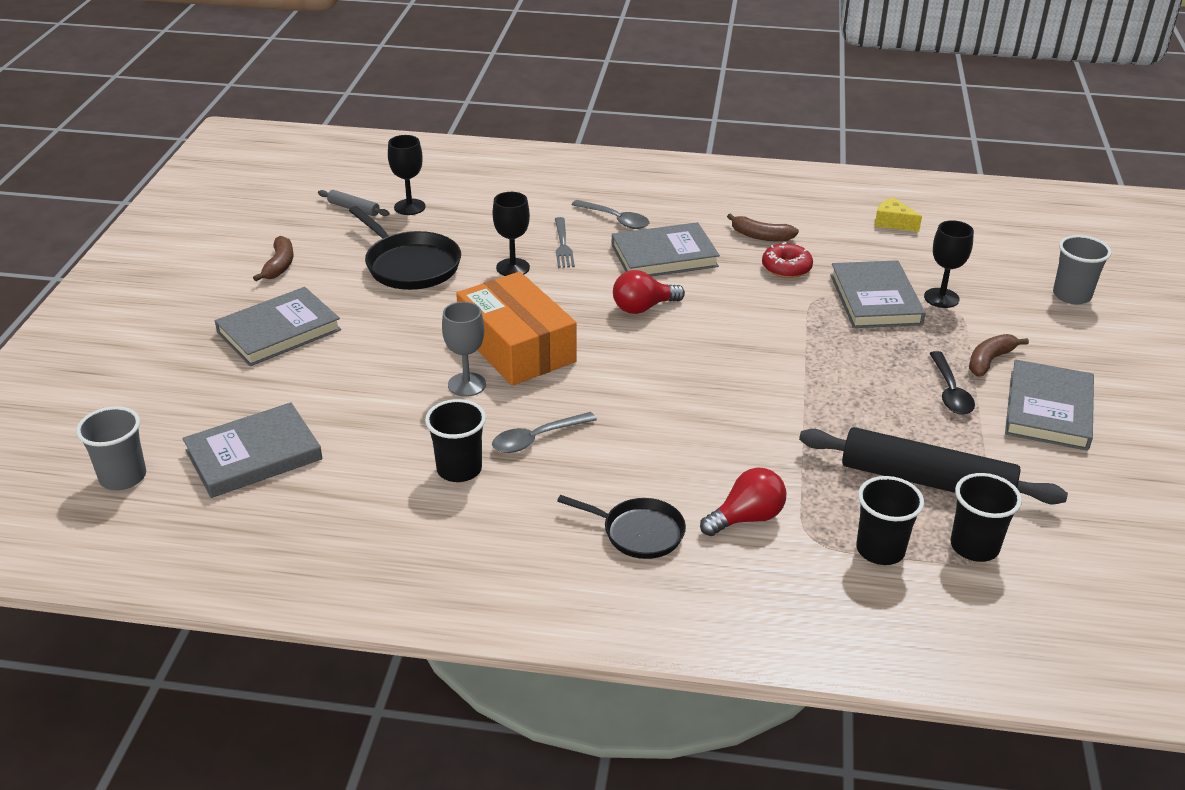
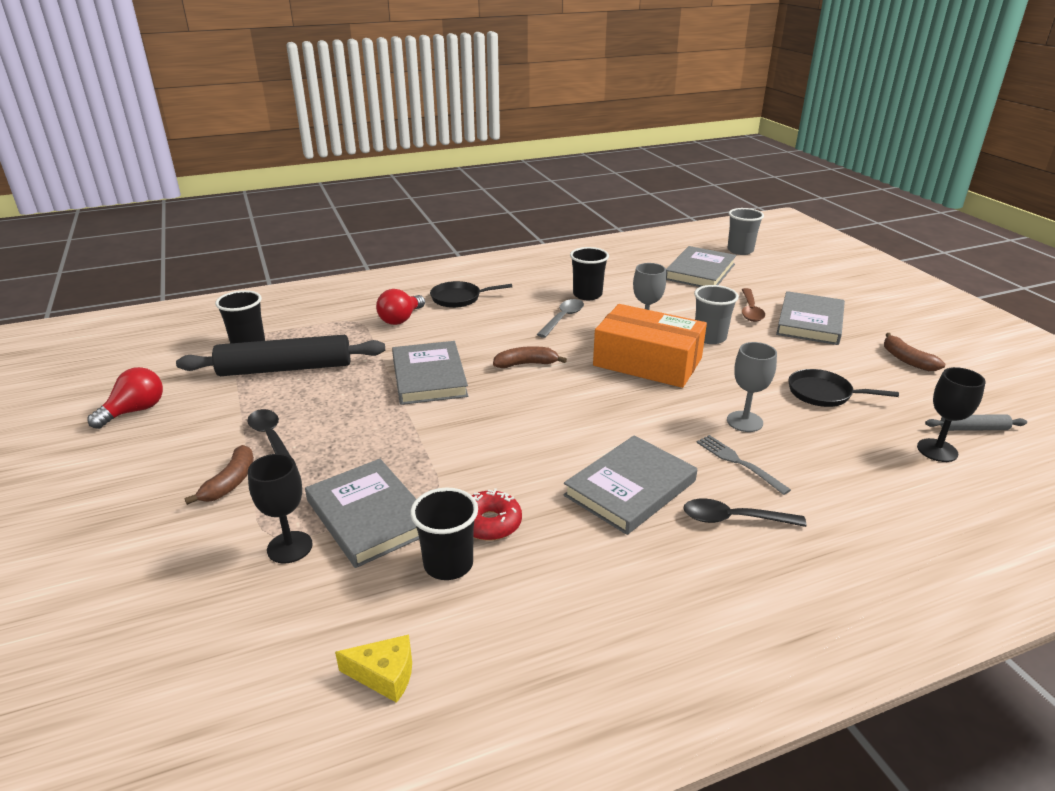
camera: 150 degrees right, 5 degrees down
(309, 368) = (750, 310): none -> brown spoon
(410, 265) = (823, 393): black pan -> black pan, size x0.65
(513, 267) = (744, 421): black goblet -> grey goblet
(615, 220) = (733, 519): grey spoon -> black spoon
(643, 308) = (590, 424): red light bulb -> red light bulb (135, 411)
(761, 236) = (551, 563): brown banana -> brown banana (526, 364)
(880, 550) = (311, 327): black cup -> black cup (448, 564)
(1048, 410) = (175, 450): grey book -> grey book (429, 377)
(1071, 295) = (105, 620): grey cup -> grey cup (710, 337)

